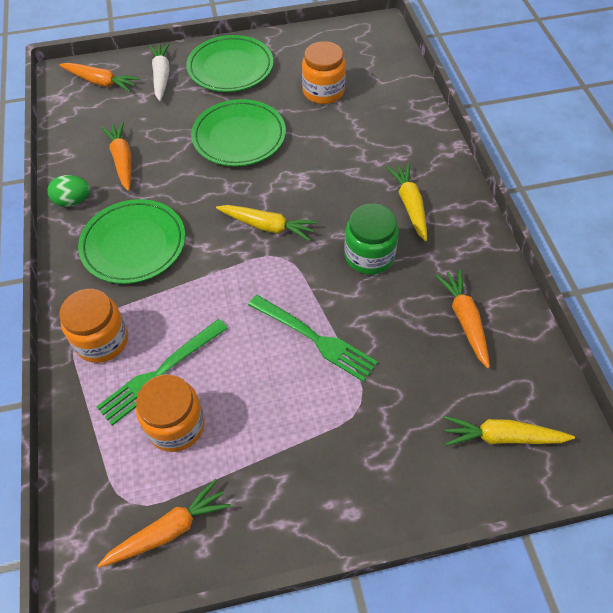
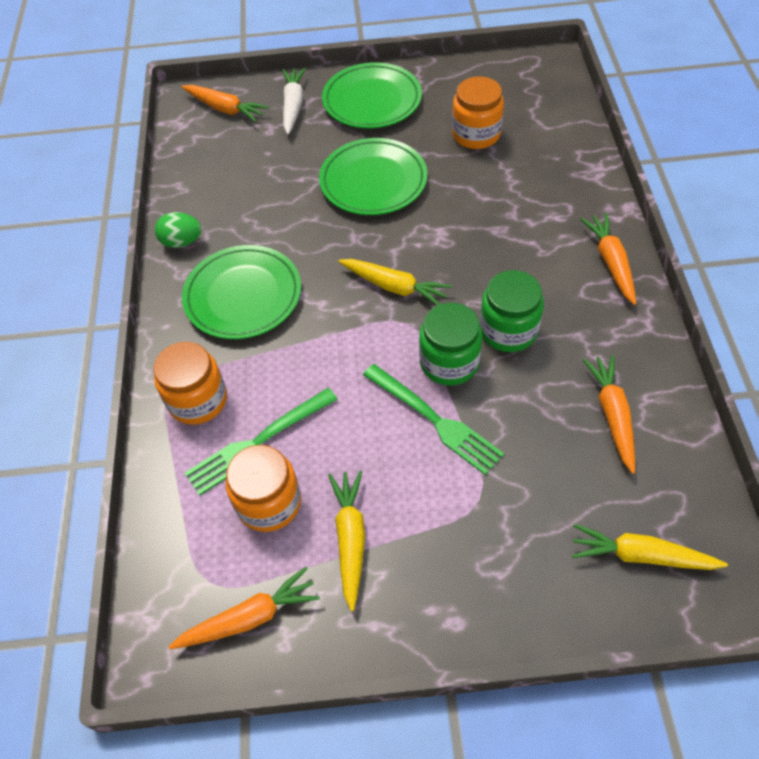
camera: 10 degrees right, 0 degrees up
(122, 160) = (240, 199): orange carrot -> orange carrot (611, 263)
(322, 287) = (449, 362): none -> green jar
(410, 205) = (562, 275): yellow carrot -> yellow carrot (350, 539)

